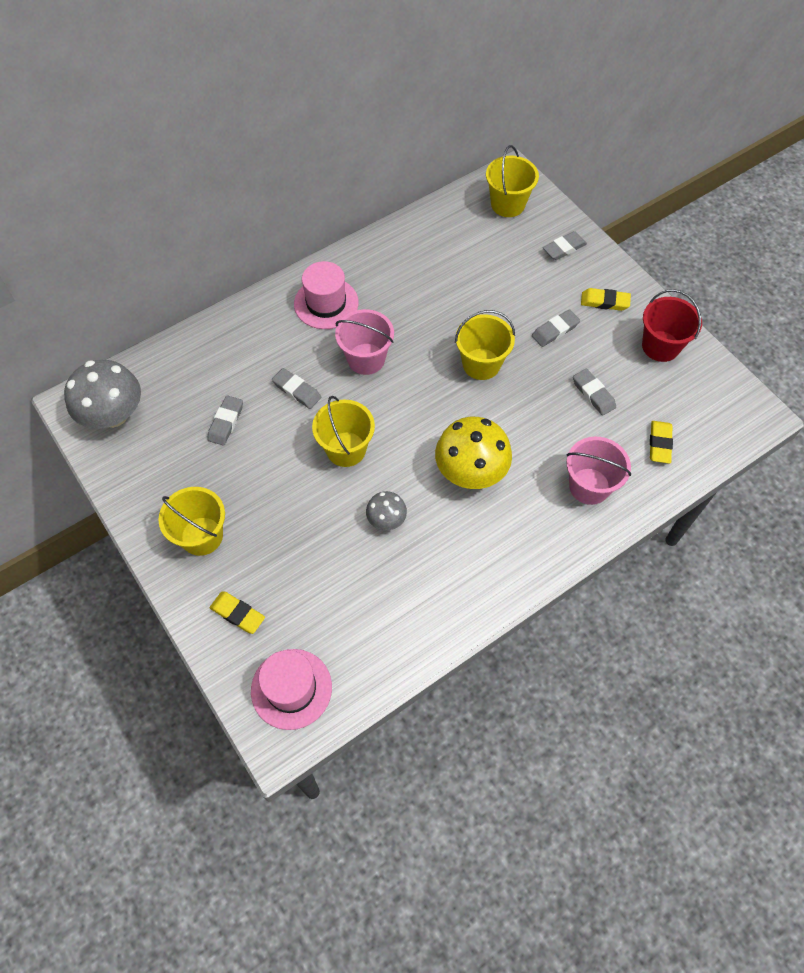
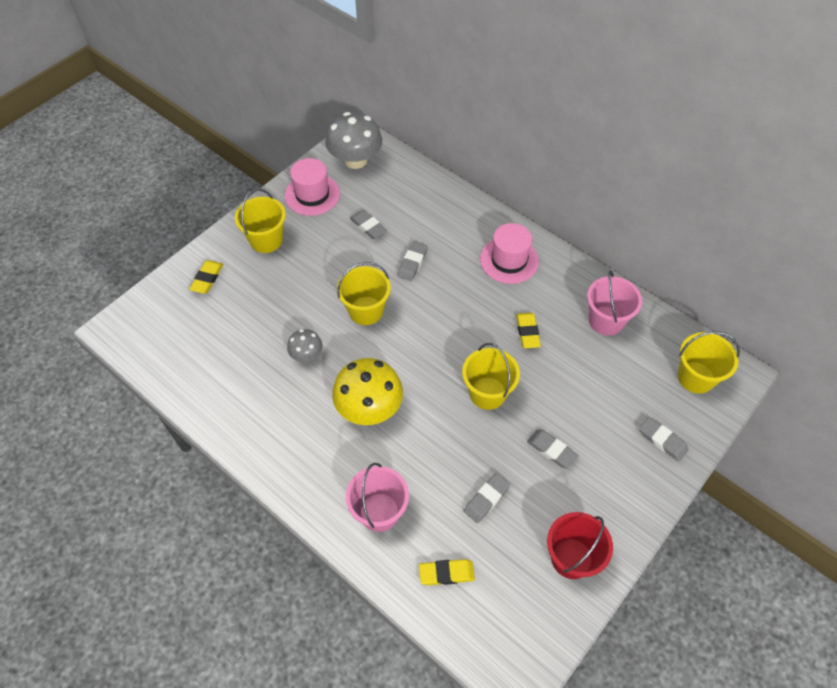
camera: 75 degrees right, 5 degrees down
(226, 422) = (368, 226): grey eraser -> grey eraser turned 45 degrees clockwise
(291, 689) = (152, 327): pink hat -> pink hat (312, 195)
(366, 359) = (461, 303): pink bucket -> pink bucket (606, 321)
(604, 302) = (608, 492): yellow eraser -> yellow eraser (527, 332)

